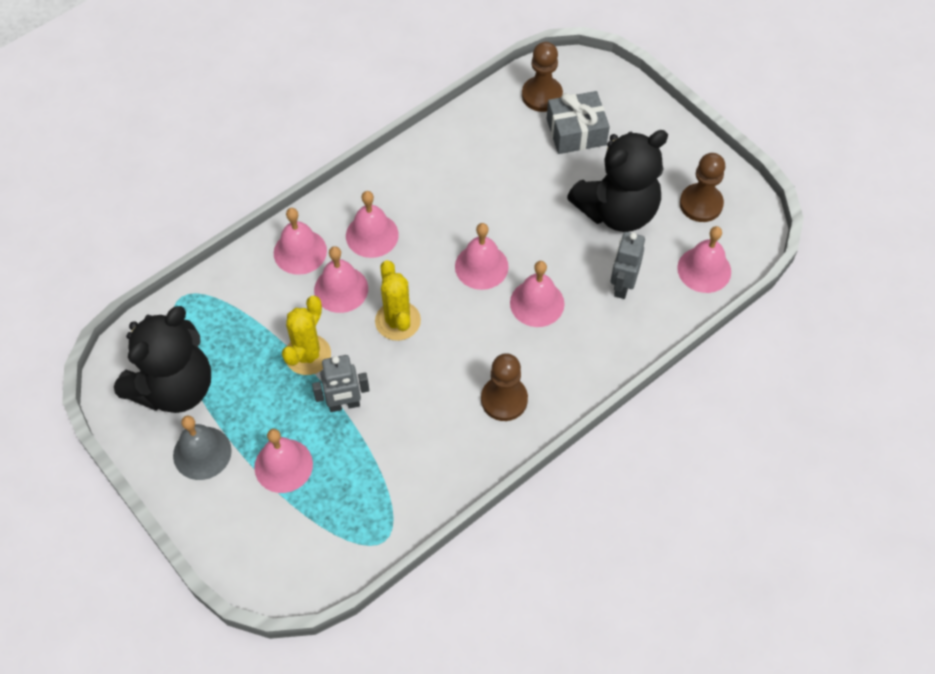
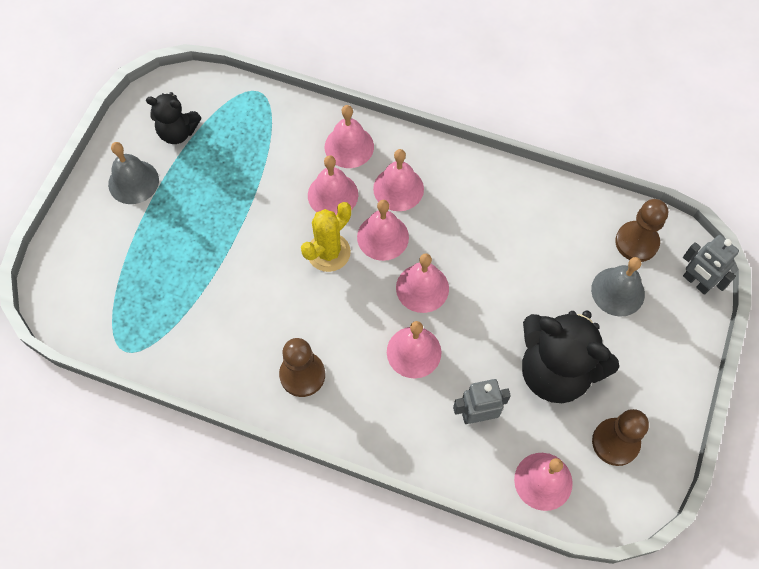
camera: 60 degrees right, 5 degrees up
(174, 387) = (178, 132): black teddy bear -> black teddy bear, size x0.55
(283, 465) = (152, 242): pink bell -> pink bell (383, 237)
(308, 355) = (258, 205): yellow cactus -> none
(344, 405) = (228, 256): grey robot -> grey robot (696, 282)
(576, 132) = (618, 291): grey gift -> grey bell

